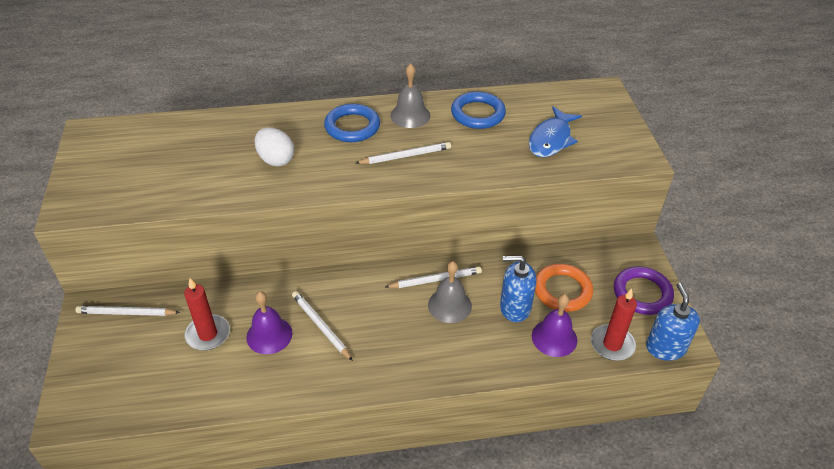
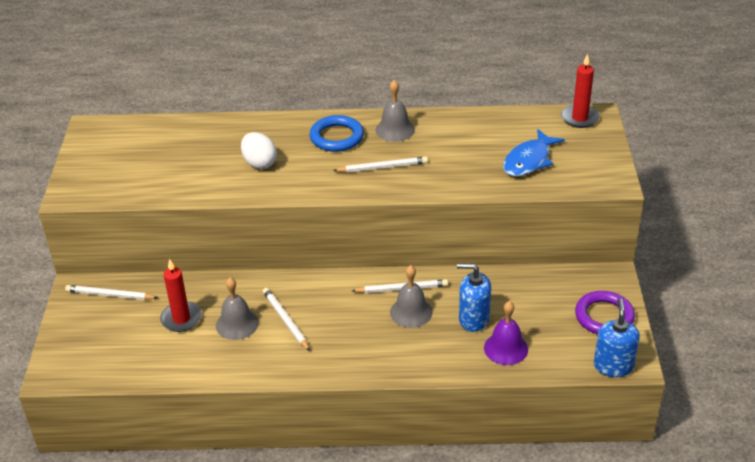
camera: 10 degrees right, 5 degrees down
(269, 335) = (237, 324): purple bell -> grey bell
(478, 114) = (462, 132): blue ring -> none
(562, 290) = (524, 308): orange ring -> none
(612, 344) = (561, 359): red candle -> red candle (580, 118)

